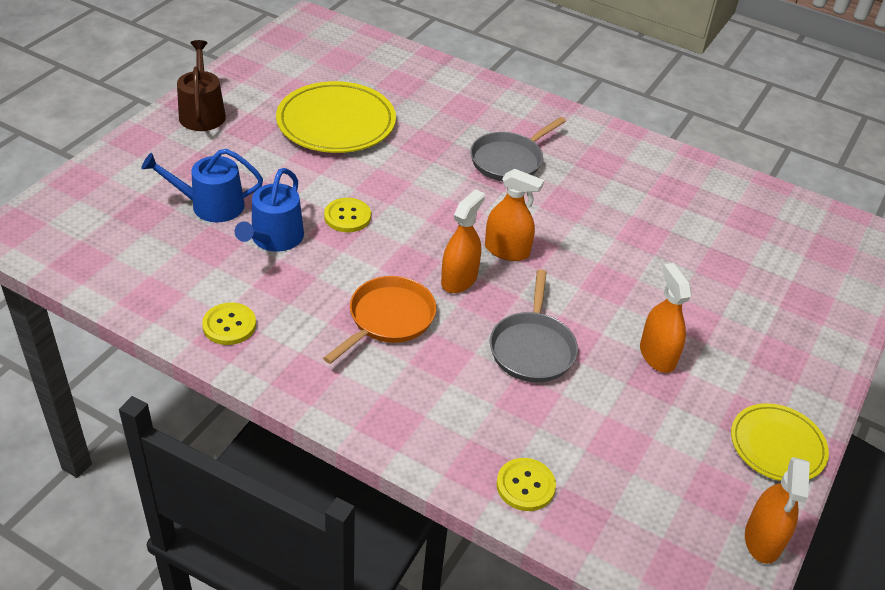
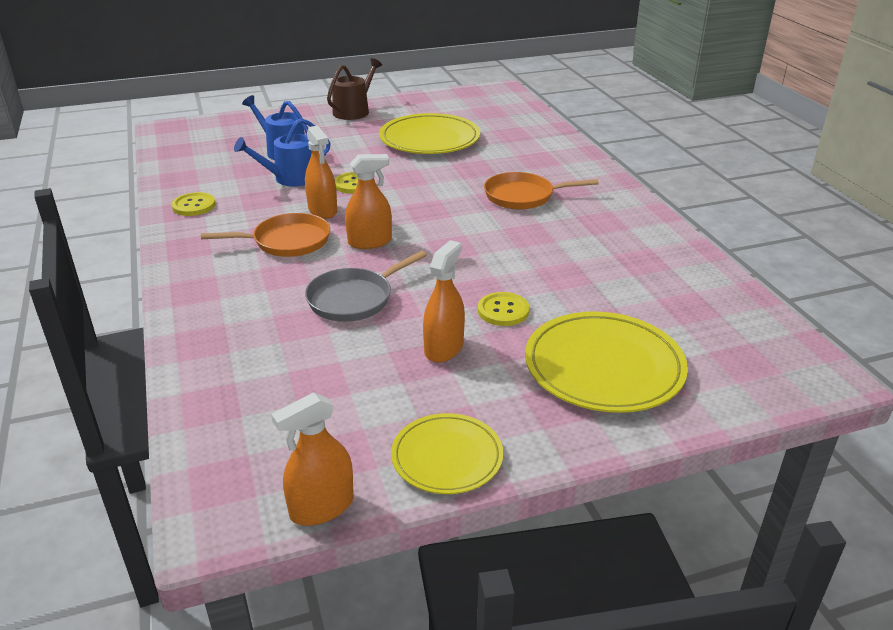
camera: 45 degrees right, 10 degrees down
(507, 250) = (432, 241): orange spray bottle -> orange spray bottle (322, 210)
(509, 160) = (523, 196): grey pan -> orange pan
(525, 486) = (212, 367): yellow button -> yellow button (503, 311)
(767, 307) = (604, 367): none -> yellow plate

